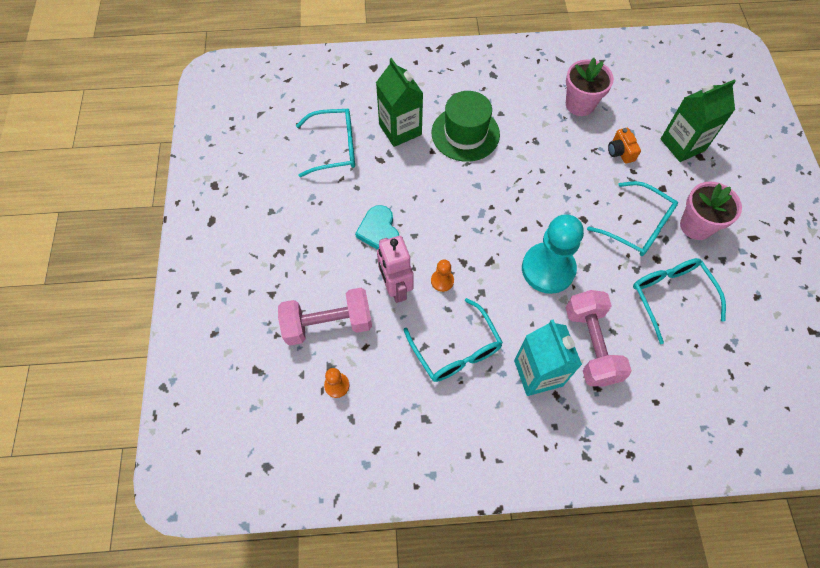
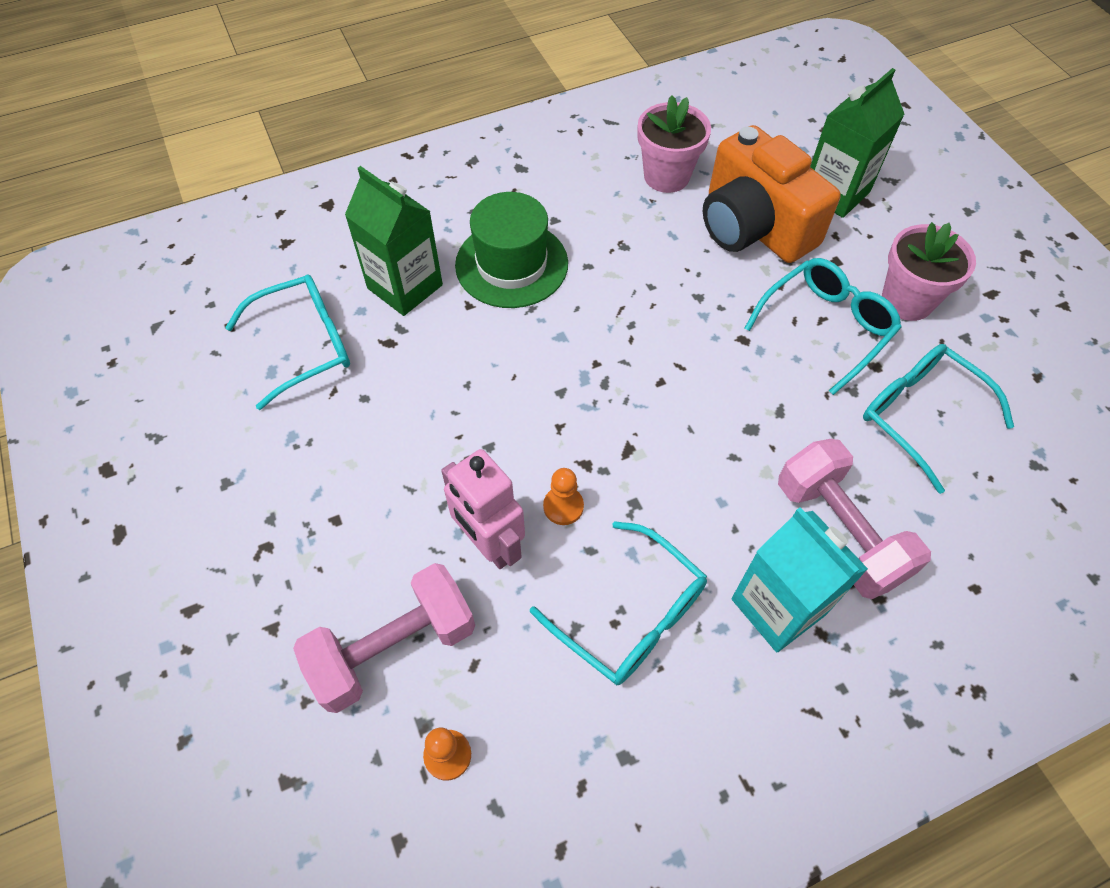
camera: 20 degrees left, 5 degrees down
(379, 231) = (428, 458): turquoise heart -> none
(548, 269) = (722, 433): turquoise pawn -> none
(620, 152) = (753, 226): orange camera -> orange camera, size x2.50
(637, 226) = (826, 327): turquoise glasses -> turquoise glasses turned 60 degrees counterclockwise

